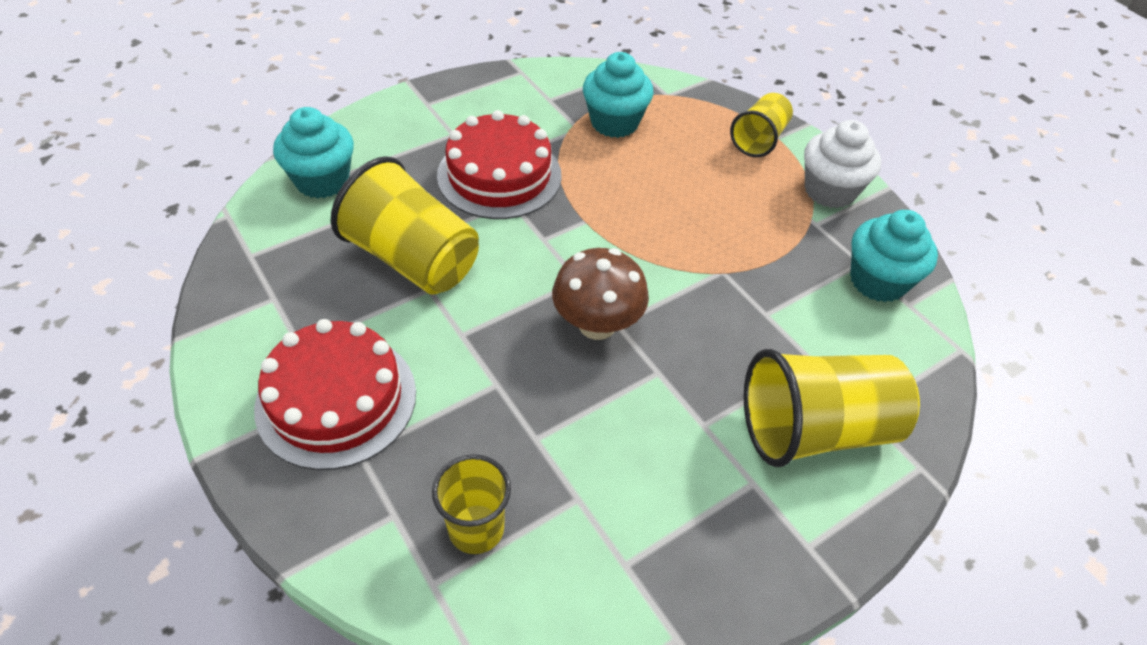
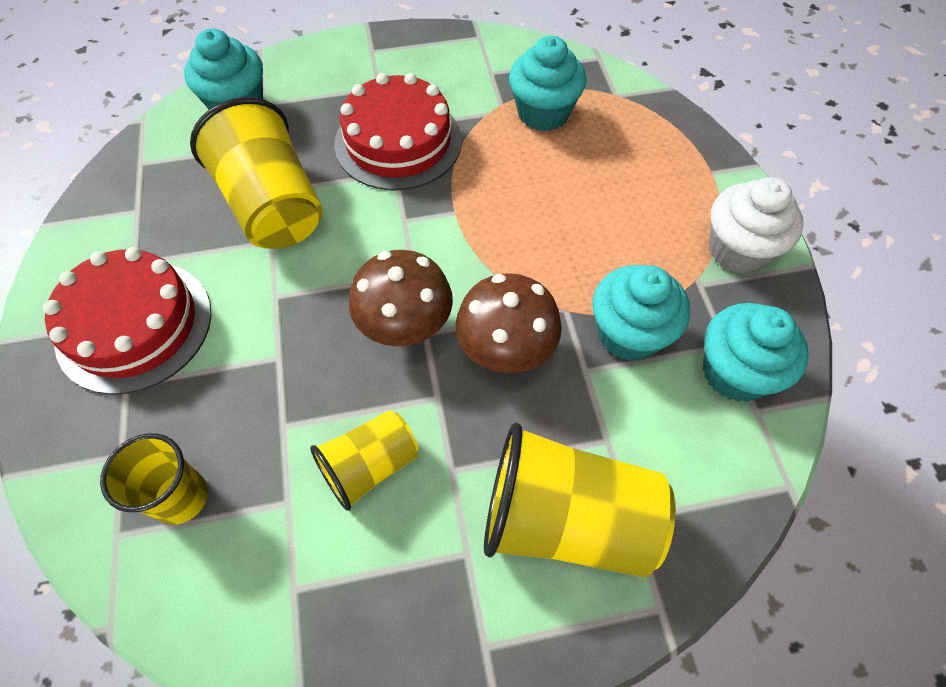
camera: 25 degrees right, 10 degrees up
(693, 318) = (506, 350): none -> brown mushroom
(759, 139) = (689, 170): yellow cup -> yellow cup (370, 466)
(783, 276) = (629, 334): none -> turquoise cupcake

